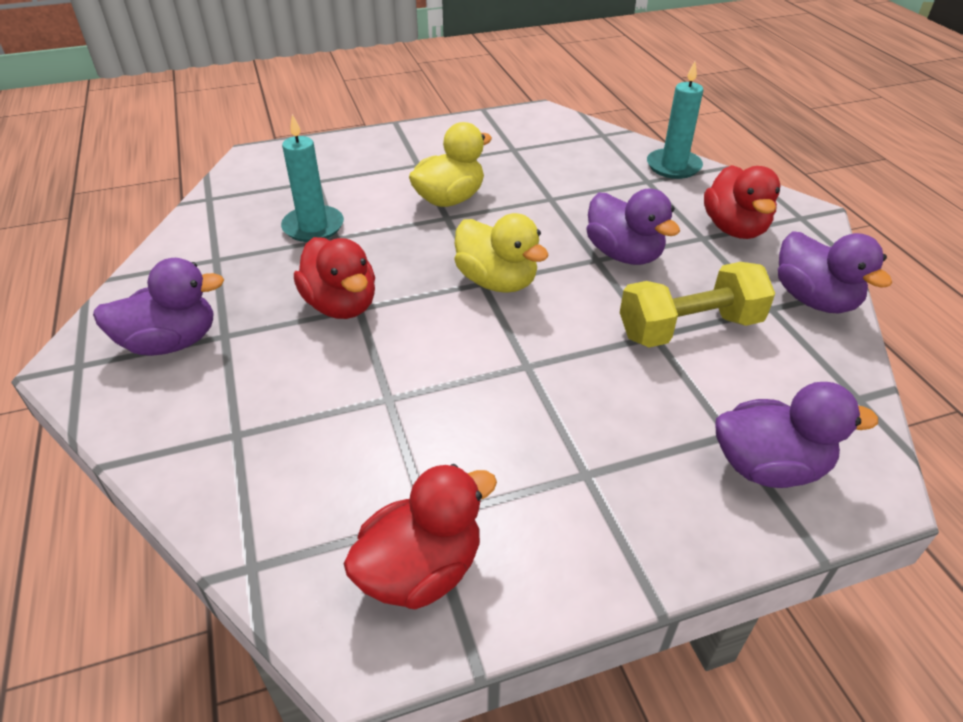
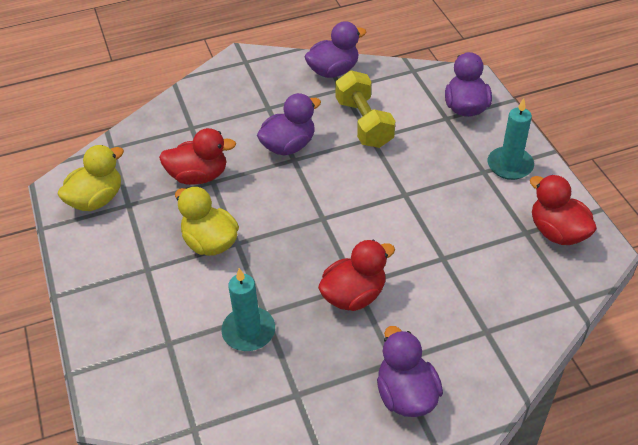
camera: 90 degrees left, 5 degrees up
(497, 281) = (321, 210): yellow duck -> yellow duck (96, 199)
(673, 166) = (171, 112): turquoise candle -> turquoise candle (510, 165)
(734, 229) = (258, 92): red duck -> red duck (198, 176)

